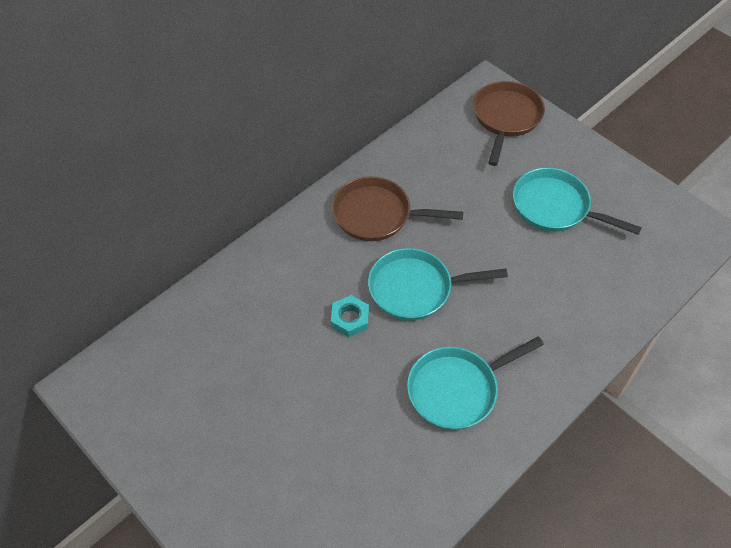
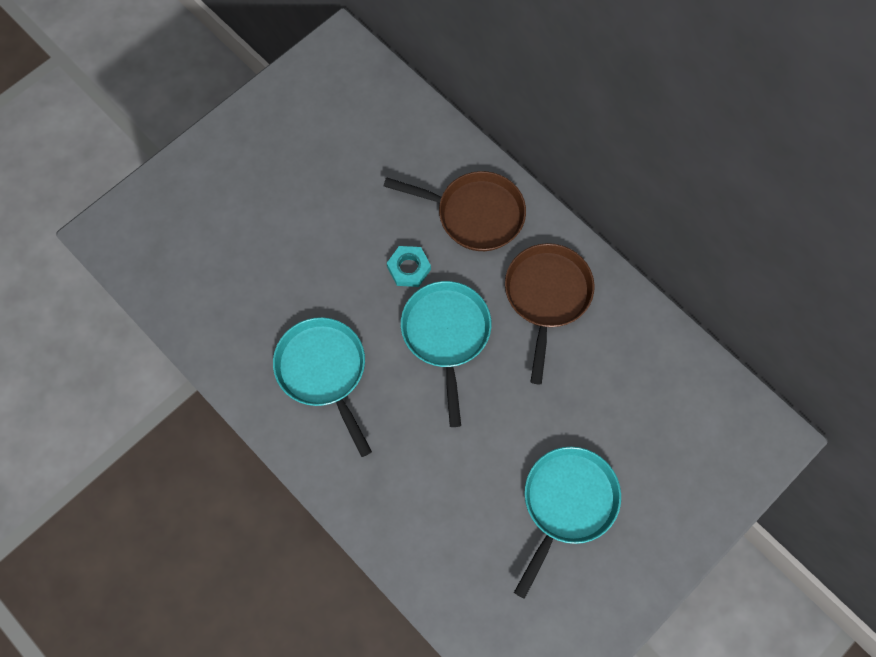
camera: 90 degrees right, 15 degrees up
(506, 118) = (714, 457): brown pan -> brown pan (474, 214)

